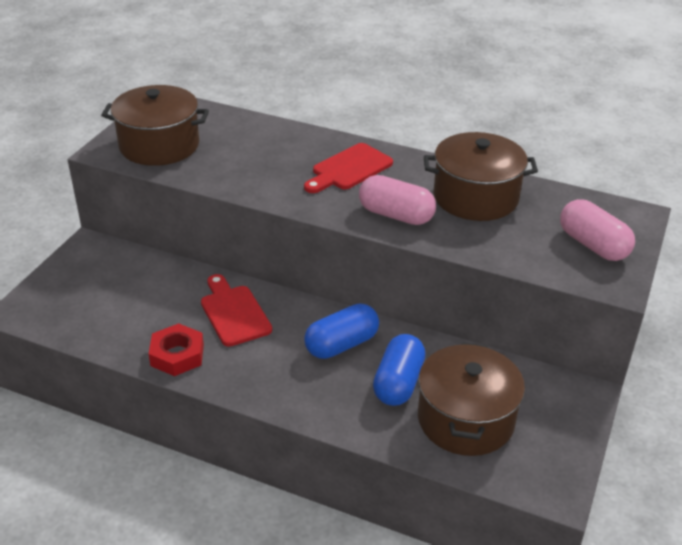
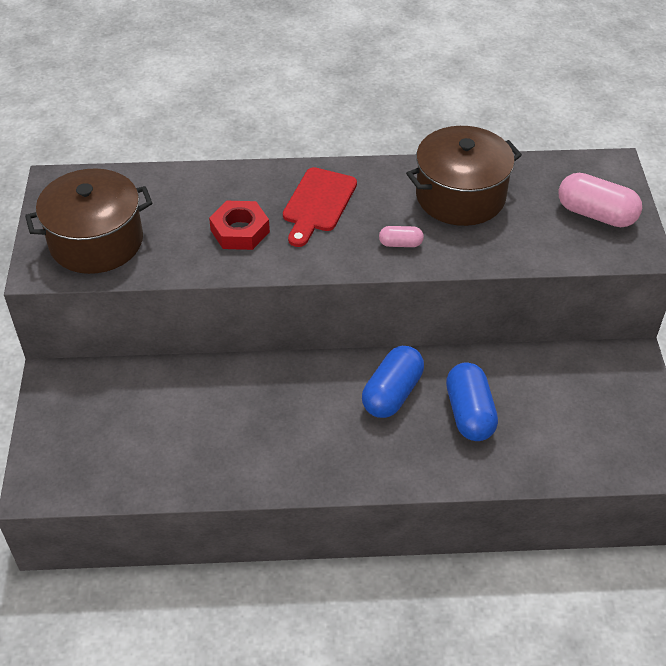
camera: 25 degrees left, 10 degrees up
(177, 355) = (242, 469): red nut -> red nut (240, 231)
(233, 313) = (264, 399): red cutting board -> none
(396, 215) = (400, 244): pink capsule -> pink capsule, size x0.52
(465, 419) = (550, 426): brown pot -> none

